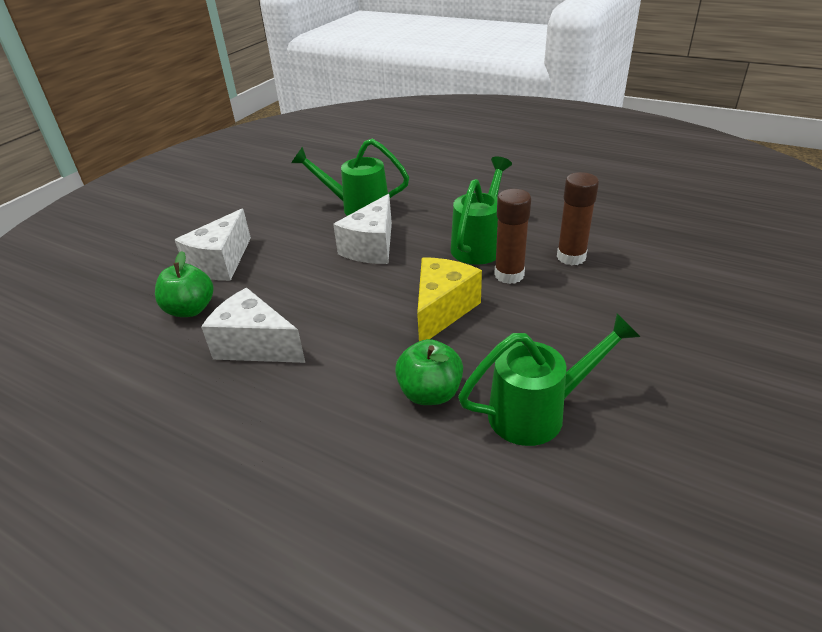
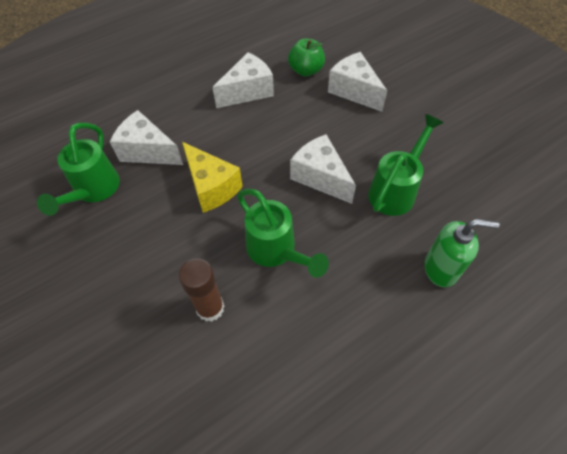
camera: 115 degrees right, 20 degrees up
(423, 175) = (441, 269): none -> green soap dispenser
(430, 393) = (148, 151): green apple -> white cheese
(509, 275) = (220, 247): brown glue stick -> none

